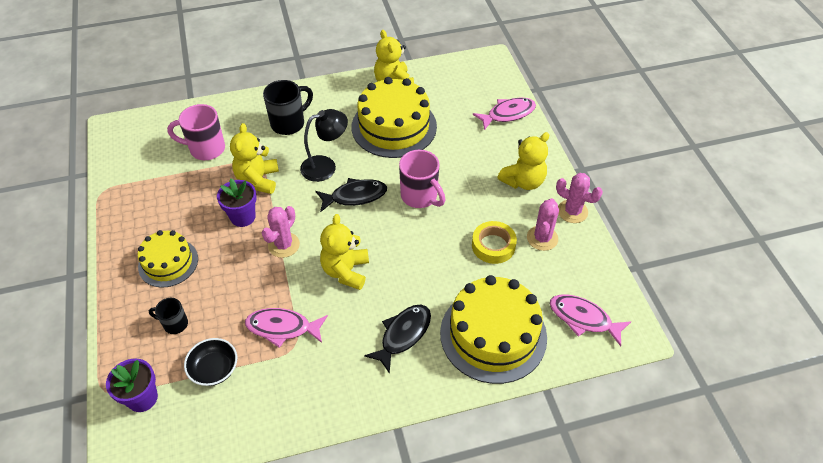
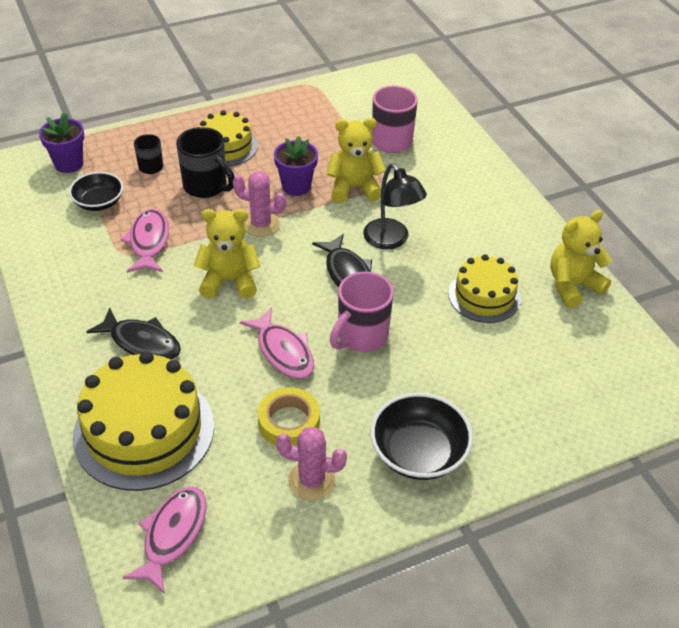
camera: 80 degrees right, 5 degrees down
(289, 123) = (455, 197): black mug -> black mug (206, 186)
(394, 126) = (484, 296): yellow cake -> yellow cake, size x0.59
(508, 114) = (560, 426): pink fish -> pink fish (283, 351)
(523, 181) = (418, 453): yellow teddy bear -> black bowl
(572, 211) = (371, 520): pink cactus -> none

